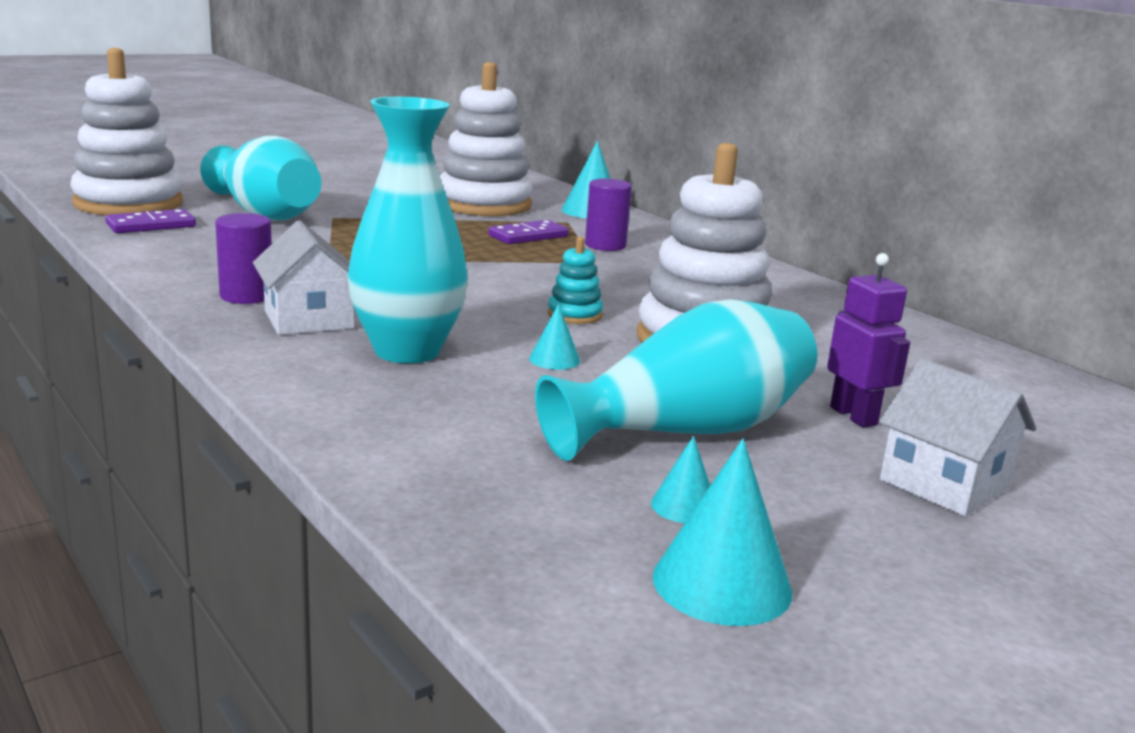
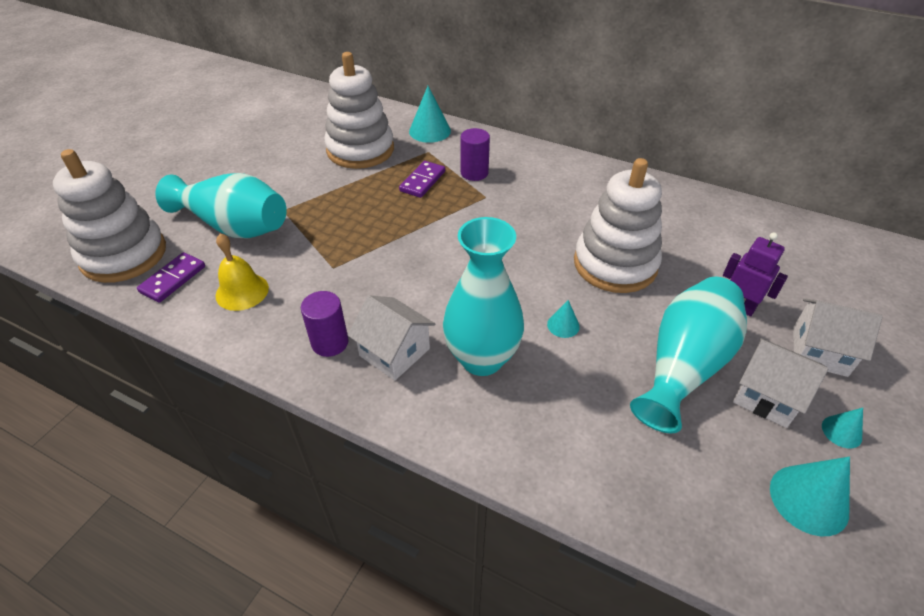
camera: 25 degrees left, 25 degrees up
(207, 247) = (242, 291): none -> yellow bell
(574, 315) = (530, 268): turquoise stacking toy -> none
(684, 506) = (740, 440): turquoise cone -> turquoise cone (841, 431)
(787, 489) = (767, 396): none -> white house

